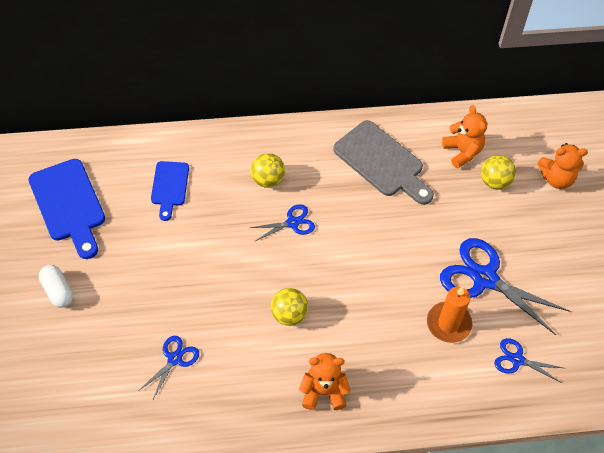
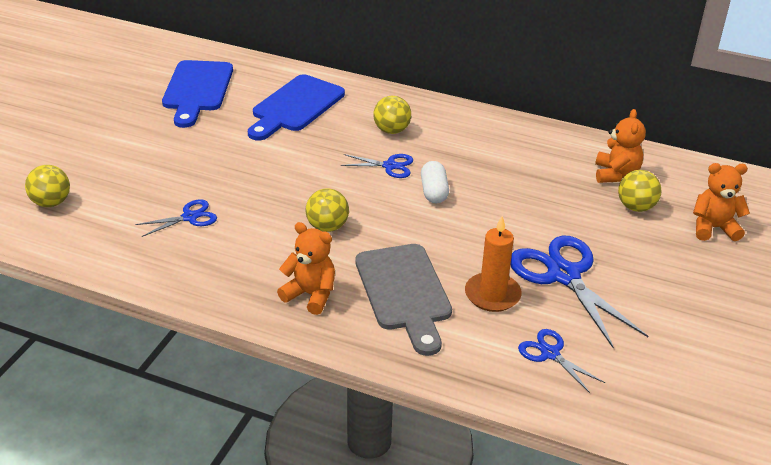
camera: 30 degrees right, 20 degrees down
(46, 402) = (51, 202): none -> yellow ball
(58, 291) = (134, 138): white capsule -> white capsule (434, 192)
(169, 187) = (295, 106): blue cutting board -> blue cutting board, size x1.66
(382, 162) = (520, 154): grey cutting board -> grey cutting board (404, 292)
(556, 178) = (713, 228): orange teddy bear -> orange teddy bear turned 150 degrees clockwise

